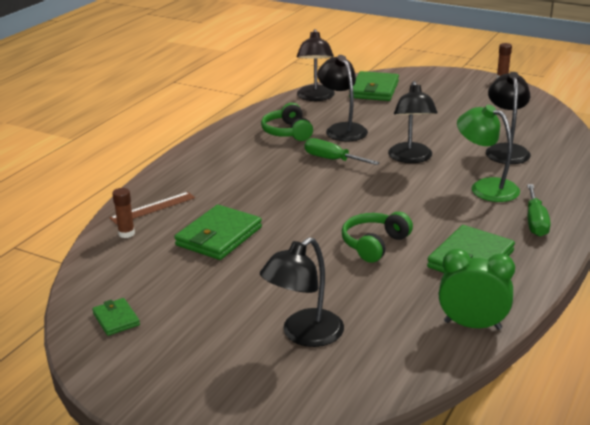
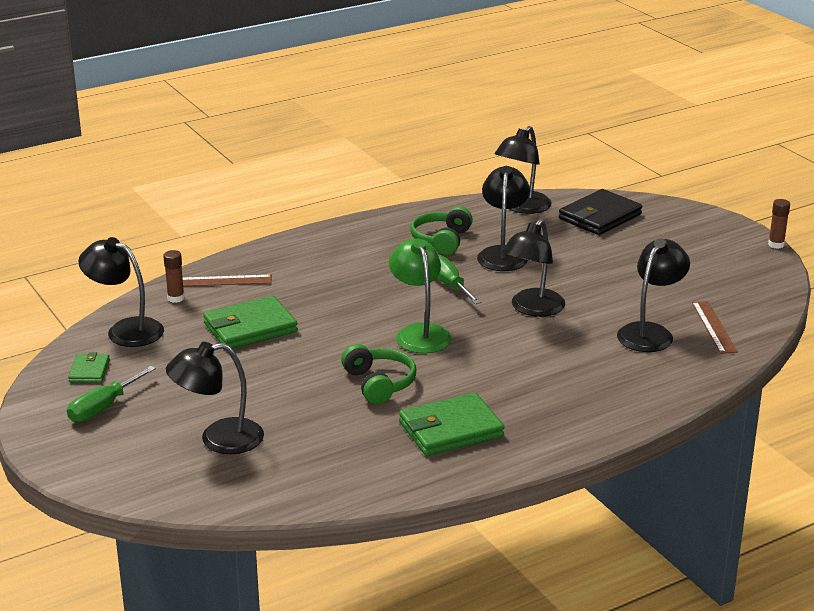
camera: 30 degrees right, 0 degrees up
(110, 273) = (125, 330): none -> black lamp
(374, 90) = (600, 216): green wallet -> black wallet
(374, 244) = (379, 383): green headphones -> green headphones turned 90 degrees clockwise
(472, 325) = (371, 486): green clock -> none
(486, 187) = (568, 365): green lamp -> green lamp (420, 333)
(535, 222) = (568, 417): green screwdriver -> green screwdriver (103, 407)
(538, 135) = (713, 327): none -> brown ruler

